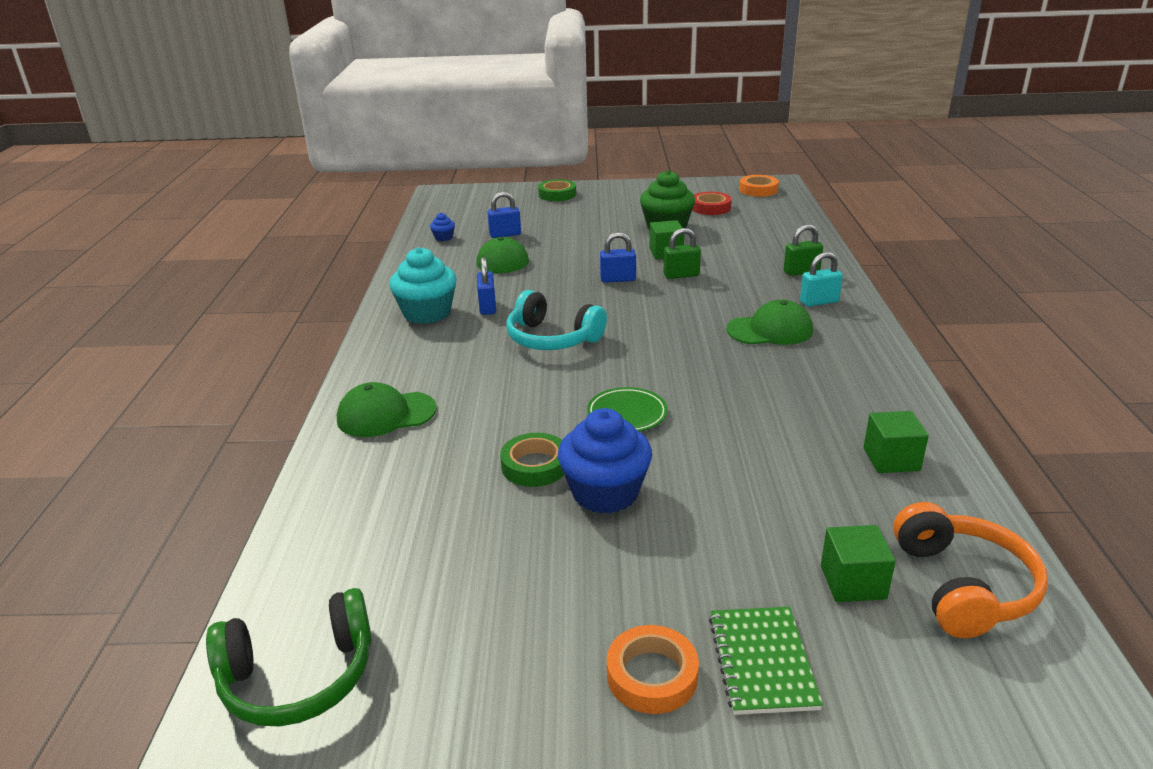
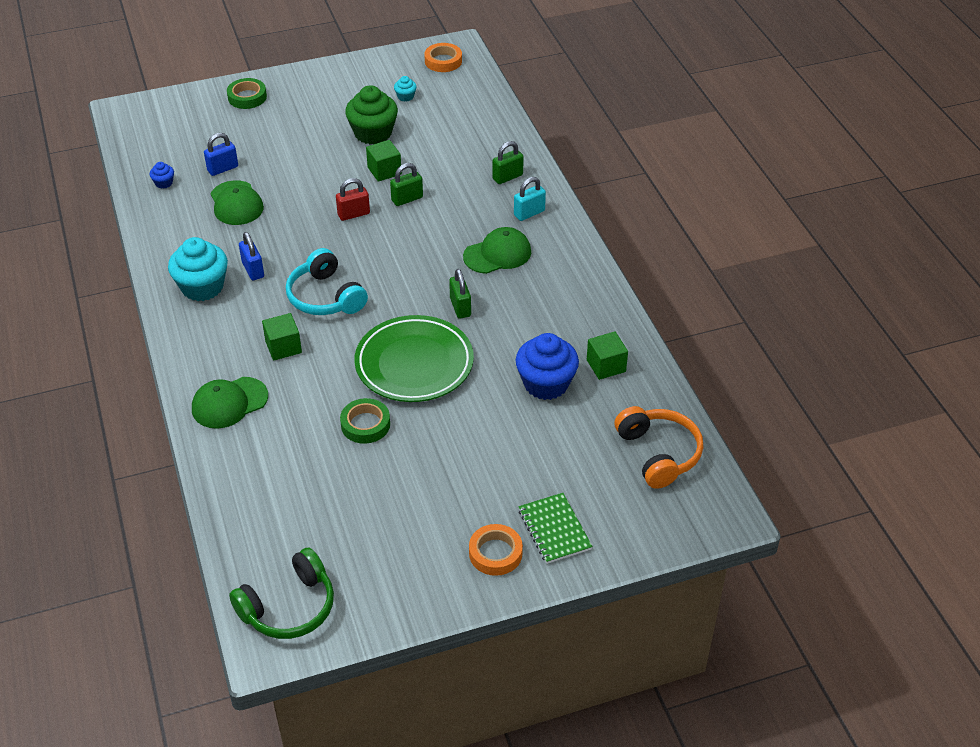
camera: 20 degrees left, 15 degrees up
(552, 338) = (325, 297): turquoise headphones -> turquoise headphones turned 45 degrees clockwise
(605, 492) = (423, 436): blue cupcake -> blue cupcake (546, 383)
(618, 279) = (353, 214): blue padlock -> red padlock
(627, 414) = (414, 364): green plate -> green plate, size x1.94
(707, 370) = (460, 307): none -> green padlock
(710, 208) = (405, 97): red tape -> turquoise cupcake
(853, 582) = (596, 466): green cube -> green cube (283, 347)

